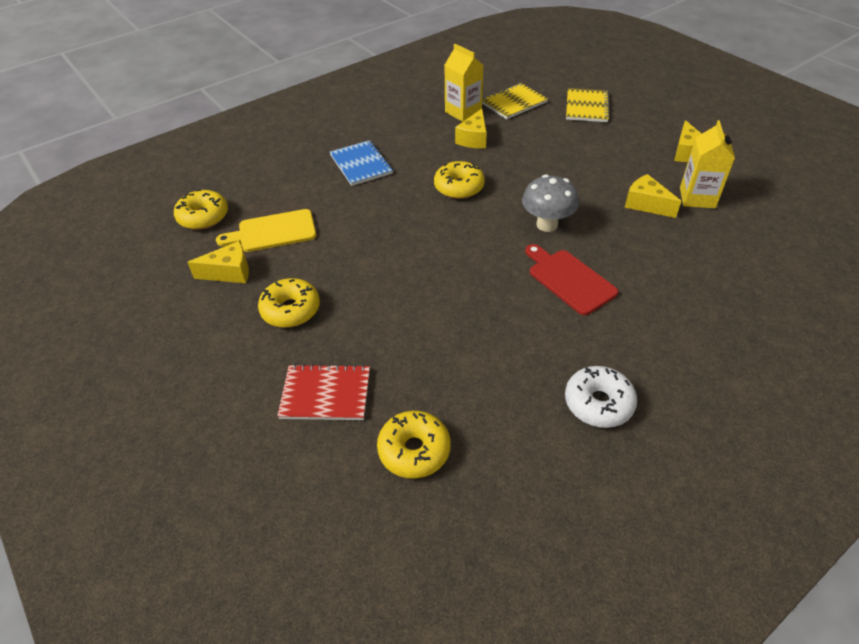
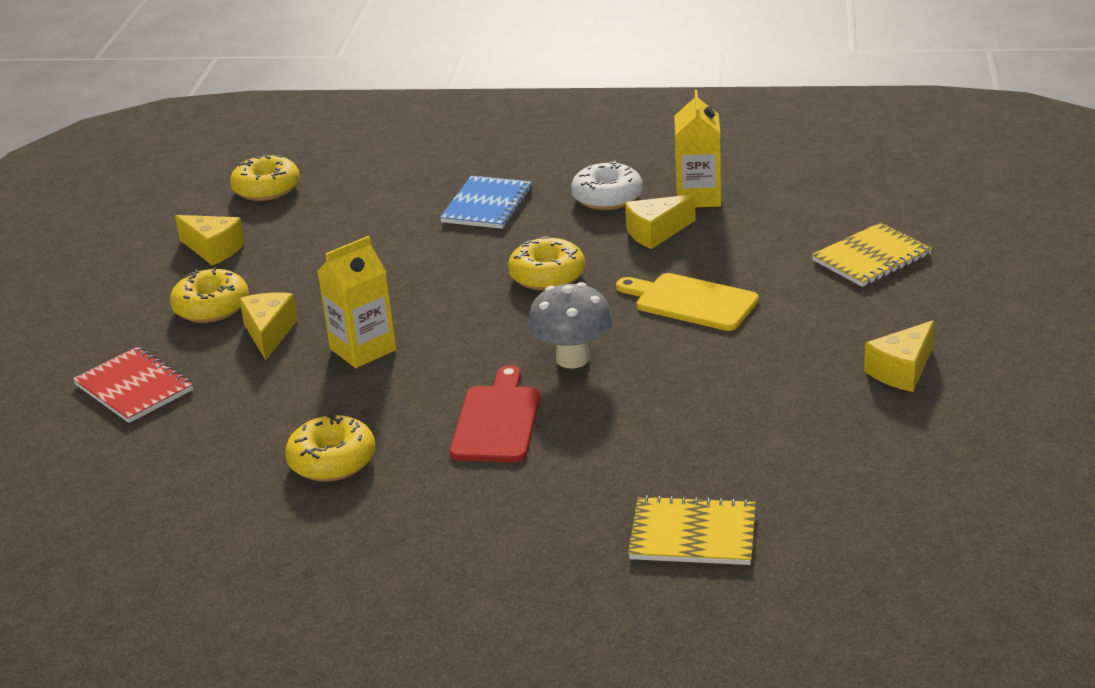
camera: 45 degrees right, 15 degrees down
(273, 231) = (302, 231): yellow cutting board -> yellow cutting board (691, 301)
(414, 450) = (129, 468): yellow donut -> yellow donut (332, 461)
(514, 103) = (782, 212): yellow notebook -> yellow notebook (693, 534)
(598, 403) = (329, 532): white donut -> white donut (607, 197)
(646, 204) = (727, 397): yellow cheese -> yellow cheese (269, 333)
(697, 198) = (808, 423): yellow carton -> yellow carton (363, 349)

